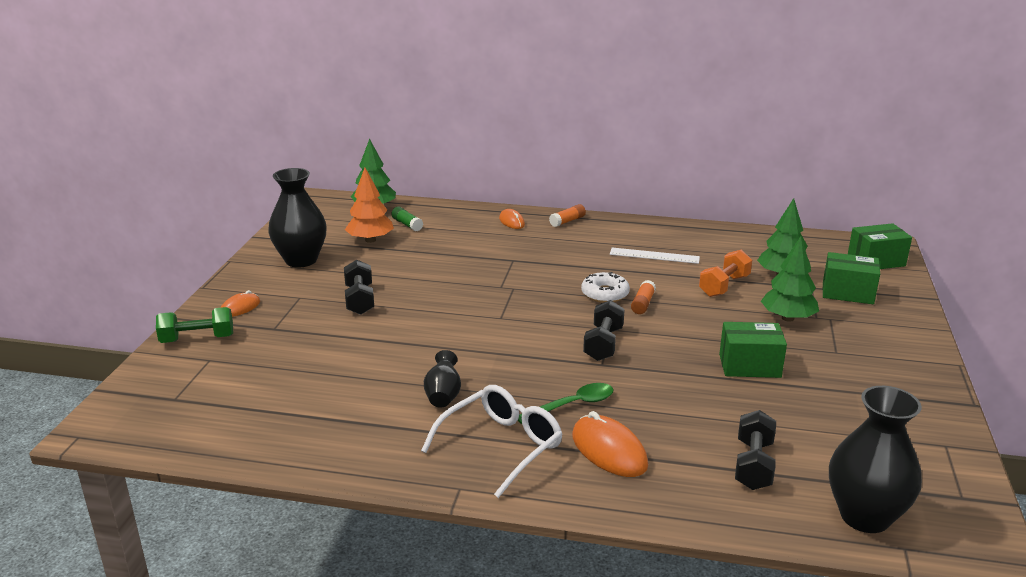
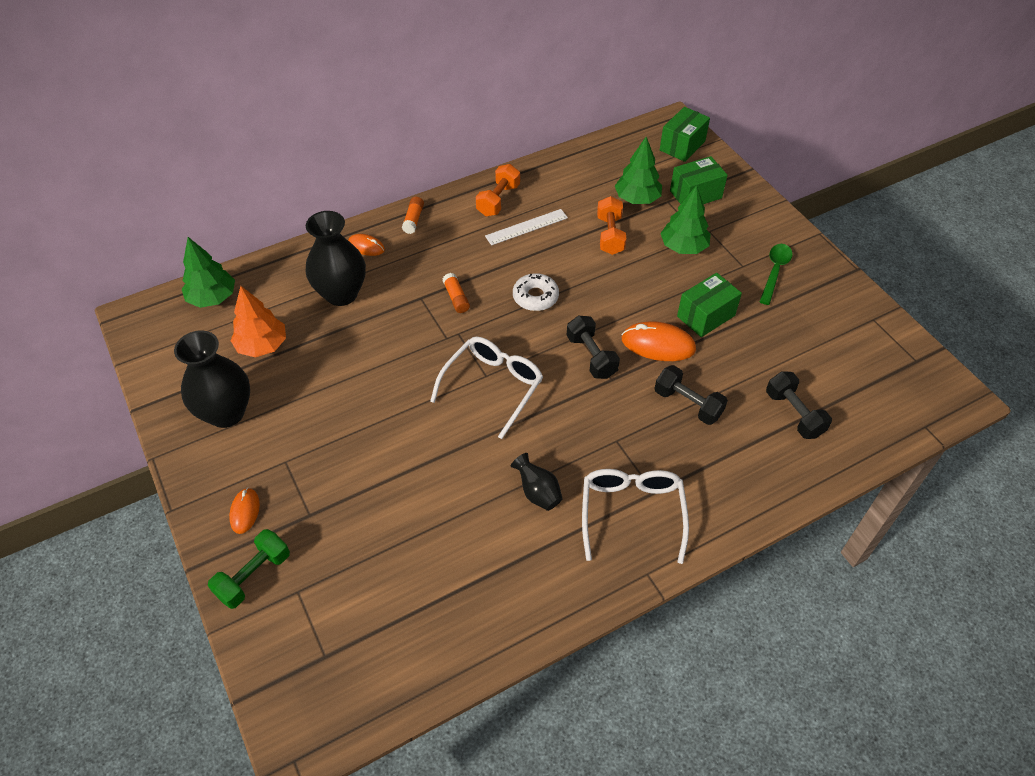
camera: 40 degrees left, 25 degrees up
(360, 300) = (345, 430): black dumbbell -> black dumbbell (687, 404)
(407, 224) = (273, 304): green glue stick -> none
(496, 325) = (493, 387): none -> white glasses
(572, 405) = (635, 437): green spoon -> green spoon (775, 272)
(609, 451) = (702, 465): orange mouse -> orange mouse (658, 344)
(643, 304) = (574, 291): orange glue stick -> orange glue stick (456, 298)
(651, 234) = (498, 200): none -> orange dumbbell
(865, 516) = (886, 415): black vase -> black vase (341, 294)

